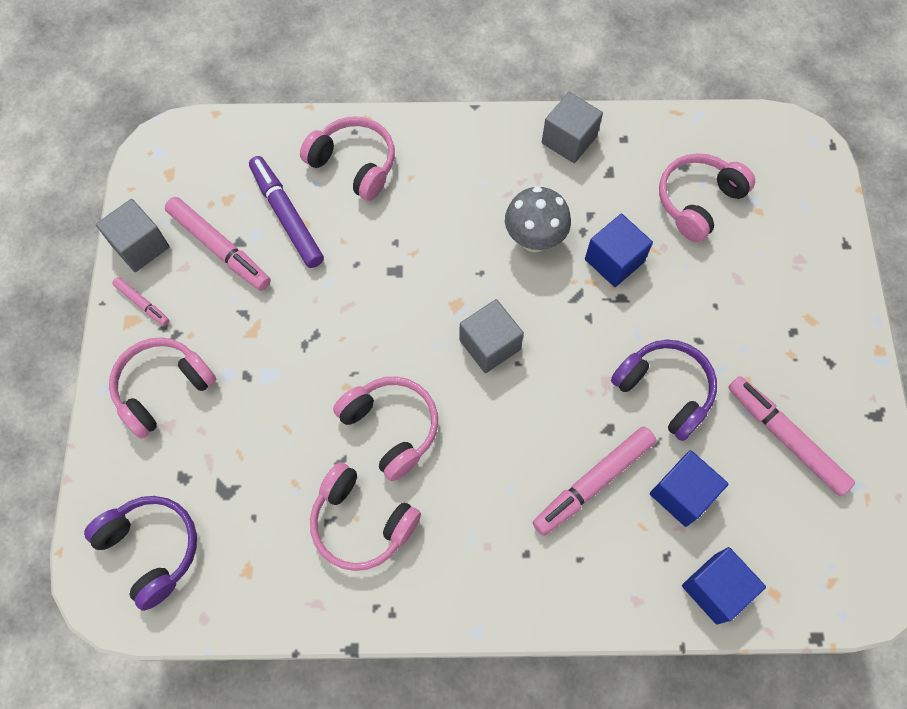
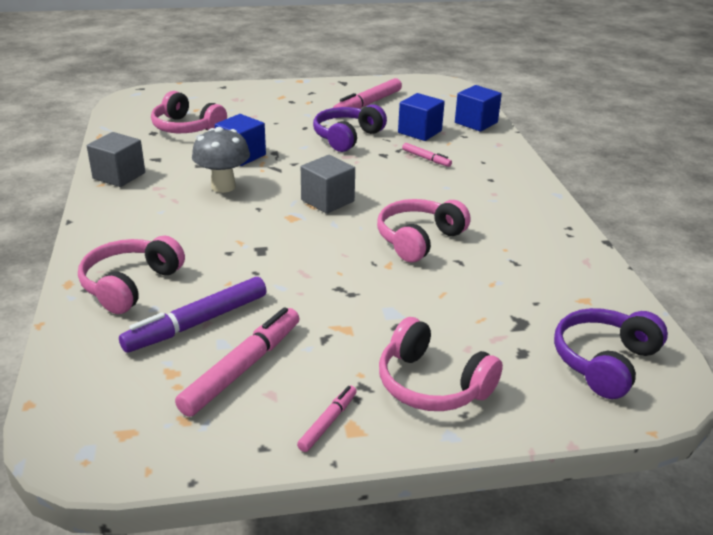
camera: 100 degrees left, 35 degrees down
(140, 246) = (243, 441): grey cube -> none
(361, 522) = (507, 246): pink headphones -> none
(593, 482) = (426, 159): pink marker -> pink marker, size x0.52

